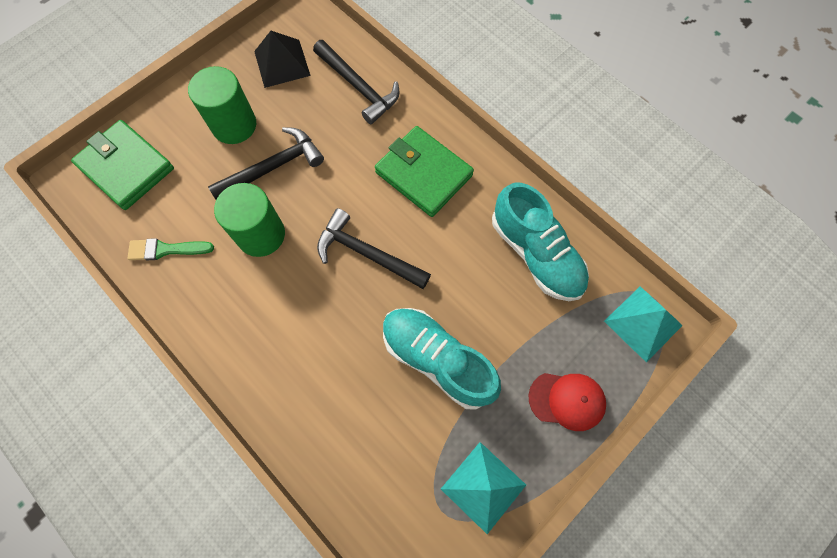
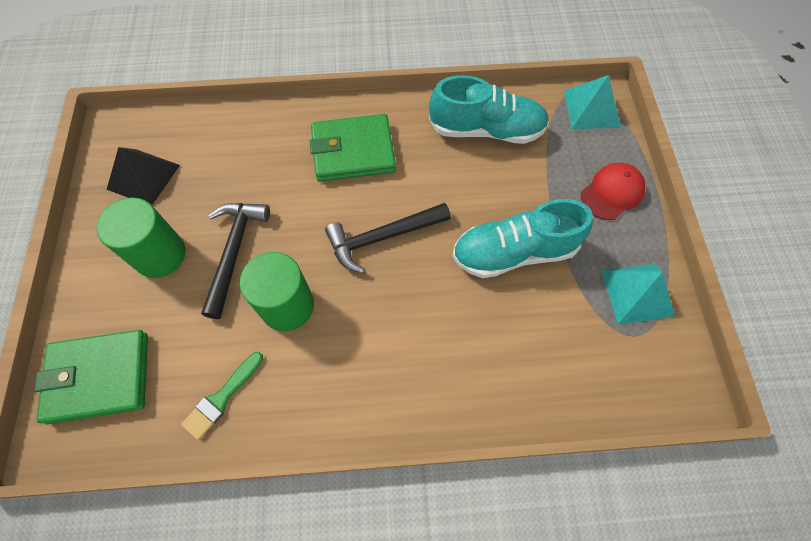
camera: 50 degrees left, 5 degrees down
(358, 87) = (230, 140): black hammer -> none

